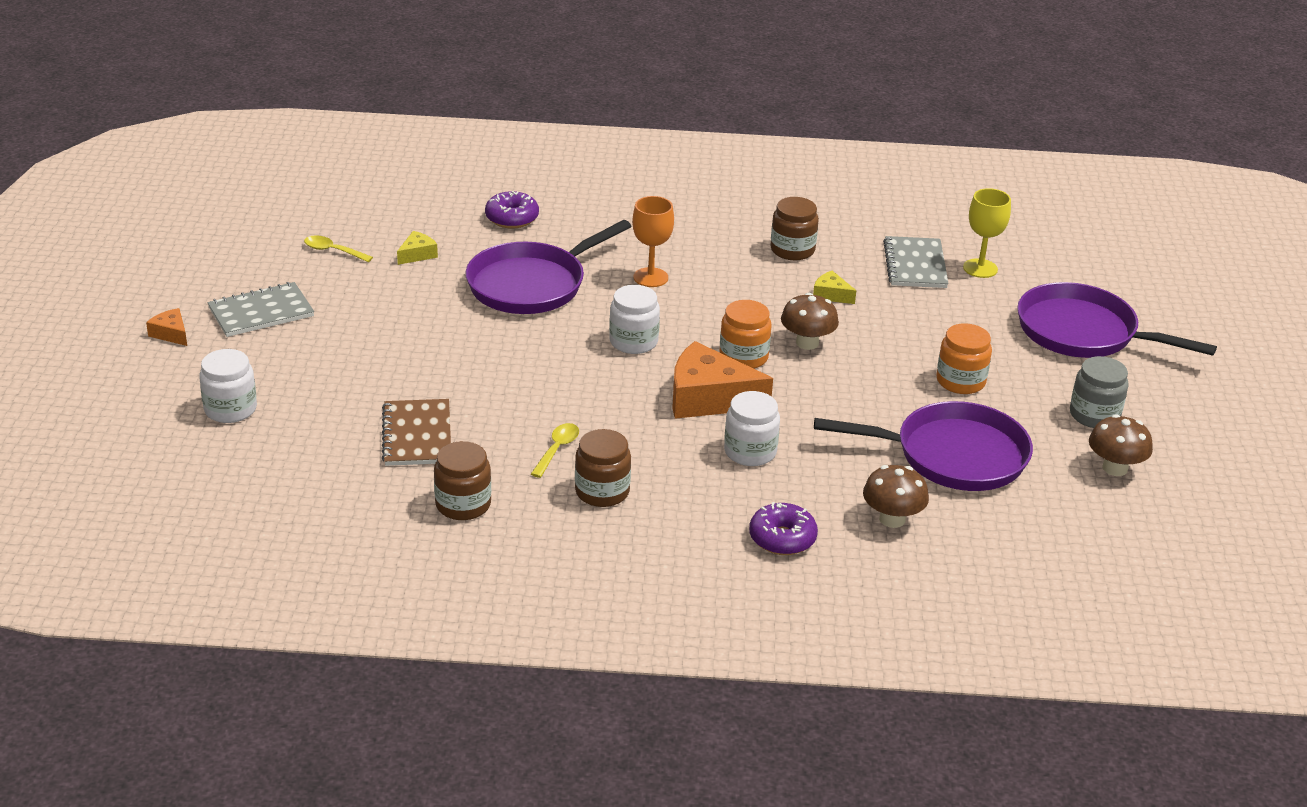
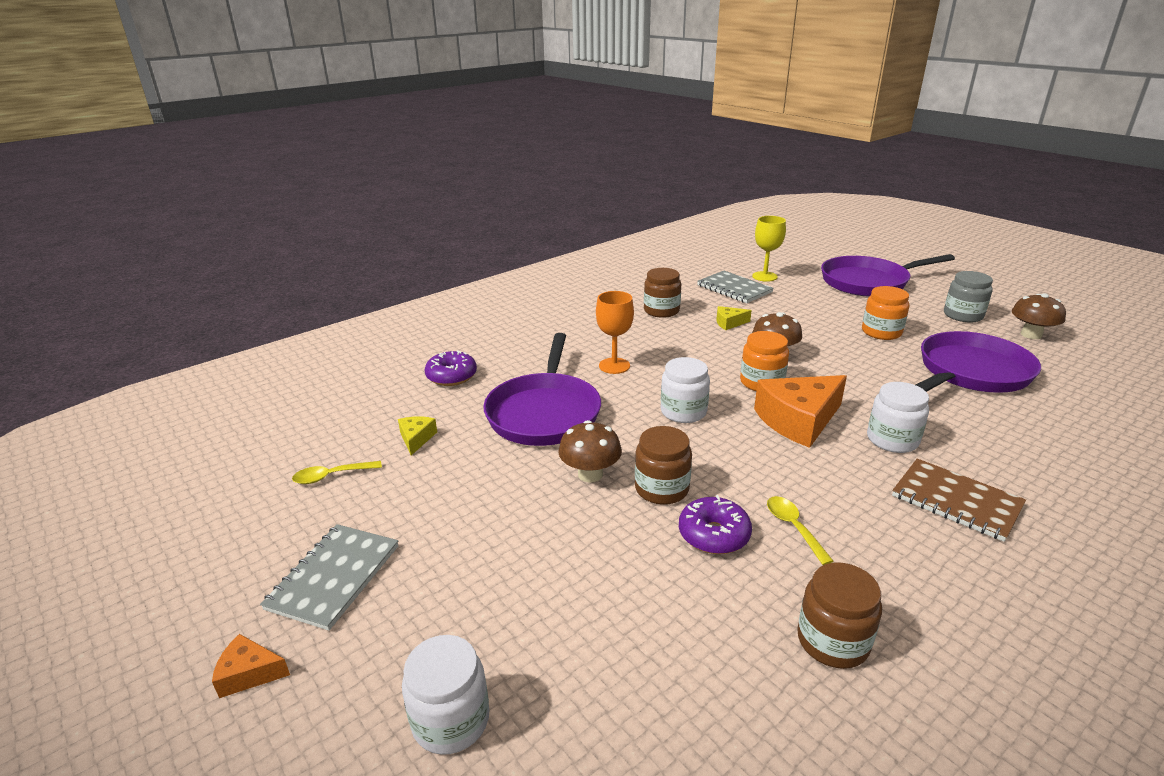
camera: 40 degrees left, 5 degrees down
(417, 435) = (676, 599): brown notebook -> brown notebook (956, 501)
(602, 492) = (887, 539): brown jar -> brown jar (661, 489)
(782, 538) = (1036, 487): purple donut -> purple donut (713, 535)
(892, 519) = (1039, 429): brown mushroom -> brown mushroom (590, 474)

